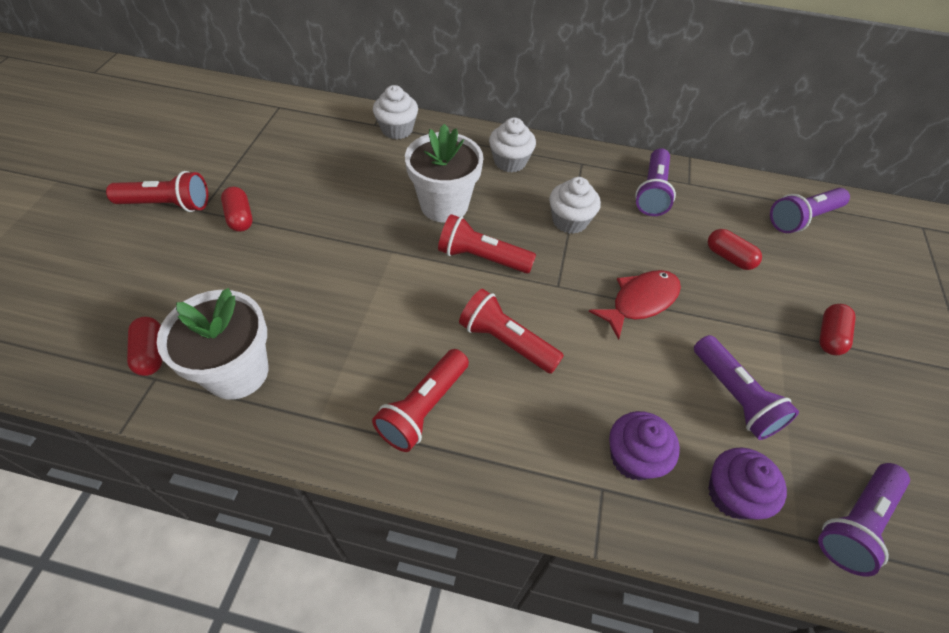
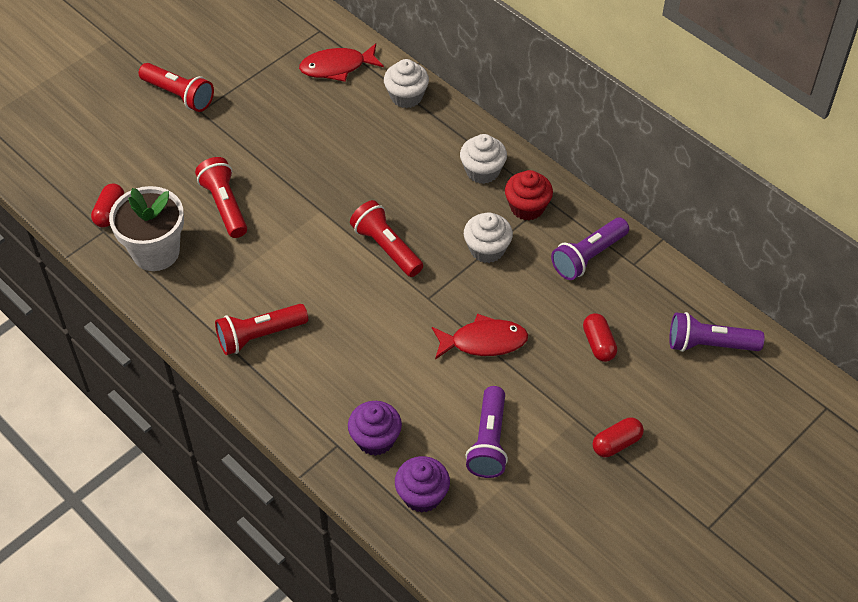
camera: 35 degrees right, 0 degrees up
(240, 217) = (225, 130): red capsule -> none
(316, 128) = (337, 67): none -> red fish
(444, 205) = (391, 188): white flower pot -> none
(506, 342) = (352, 320): red flashlight -> red flashlight (224, 205)
(570, 175) = (527, 207): none -> red cupcake
(855, 522) = (491, 556): purple flashlight -> none

